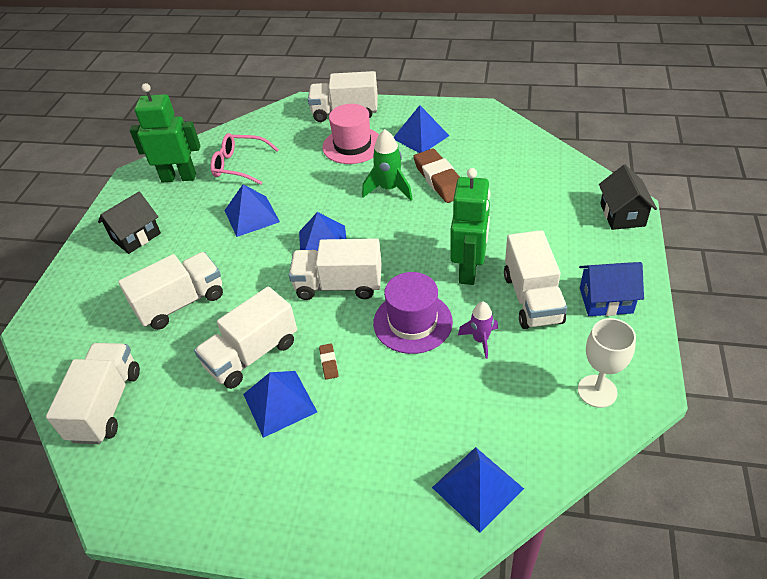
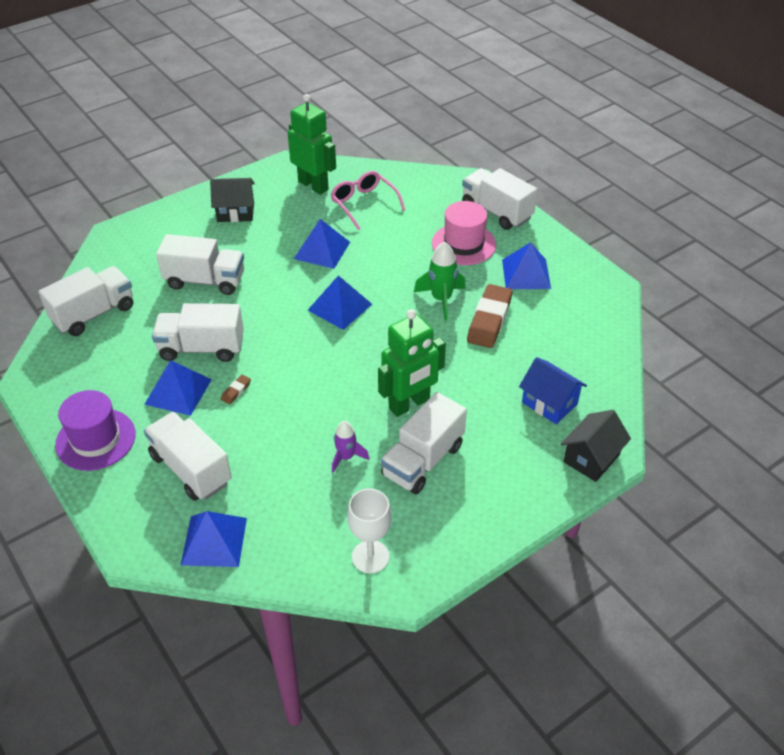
camera: 40 degrees right, 0 degrees up
(339, 285) = (310, 344): white truck -> white truck (191, 469)
(412, 322) = (321, 408): purple hat -> purple hat (96, 439)
(606, 300) = (473, 506): blue house -> blue house (549, 403)

